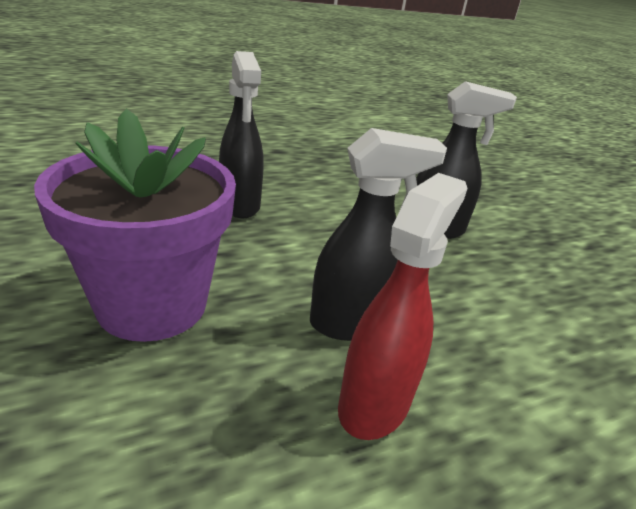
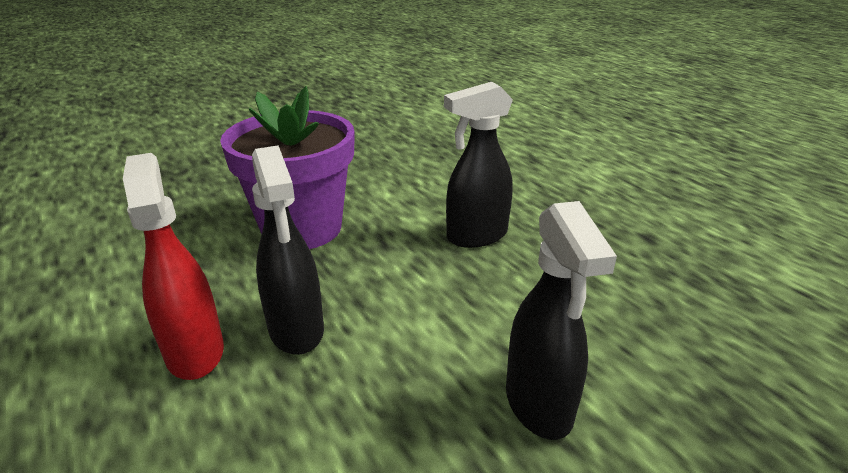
camera: 85 degrees right, 0 degrees up
(375, 403) = (195, 351): red spray bottle -> red spray bottle turned 135 degrees counterclockwise

